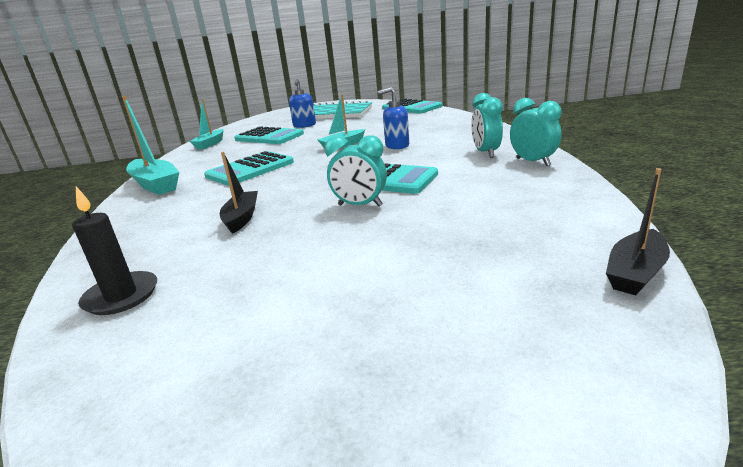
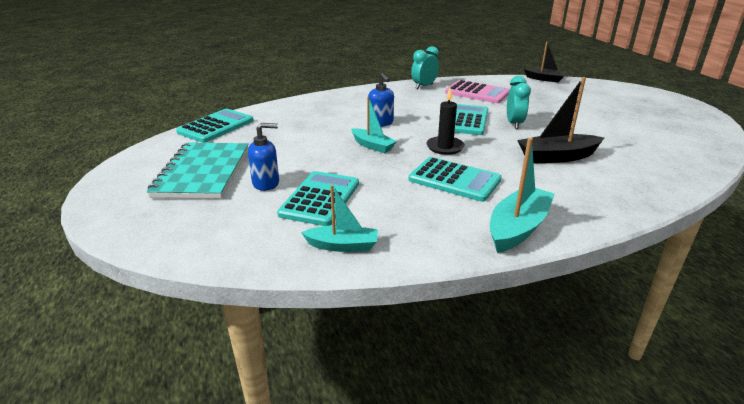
camera: 105 degrees left, 5 degrees up
(121, 296) = (669, 167): black candle -> black candle (445, 147)
(242, 218) = (557, 157): black boat -> black boat, size x1.55
(485, 153) = (404, 96): turquoise clock -> none
(506, 192) = (477, 93): none -> pink calculator

